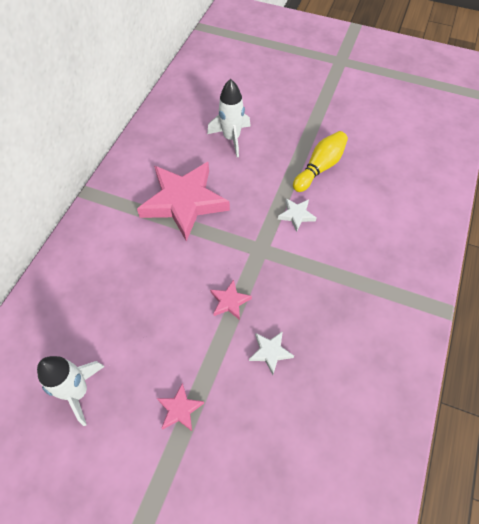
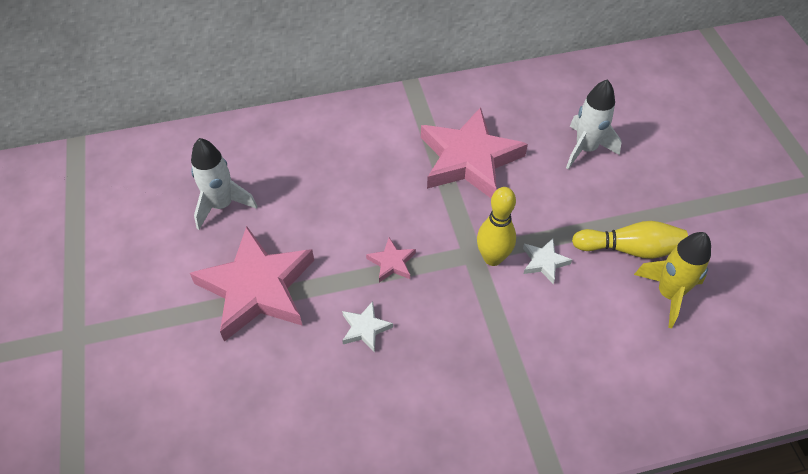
camera: 55 degrees right, 5 degrees down
(180, 409) = (257, 288): pink star -> pink star, size x2.39
(272, 240) = (492, 258): none -> yellow bowling pin
(362, 171) = (668, 294): none -> yellow rocket

